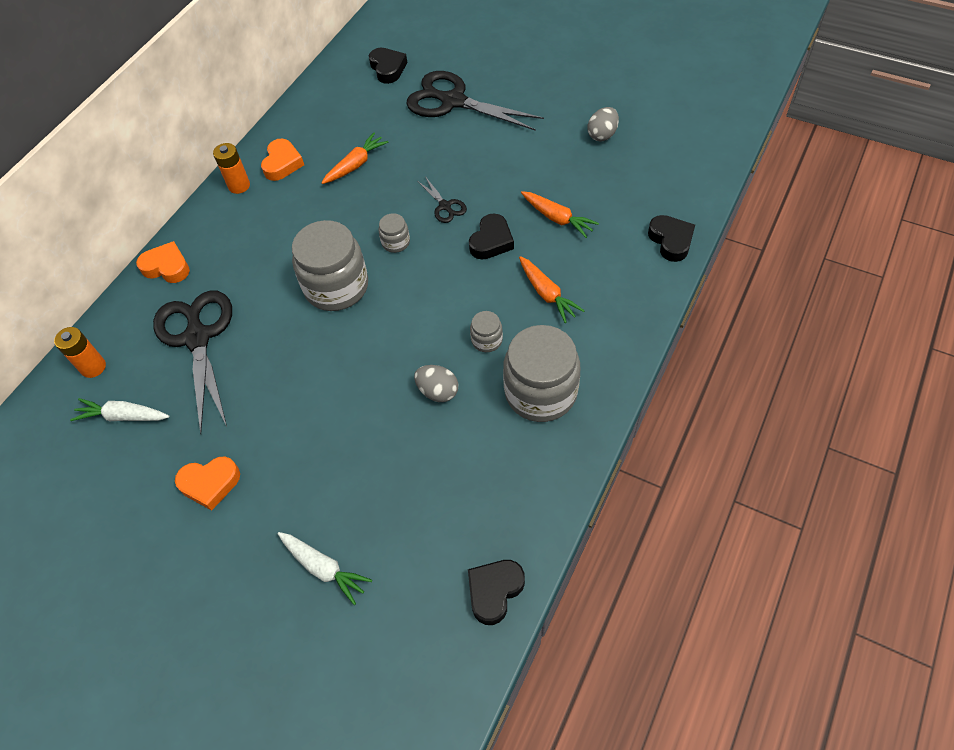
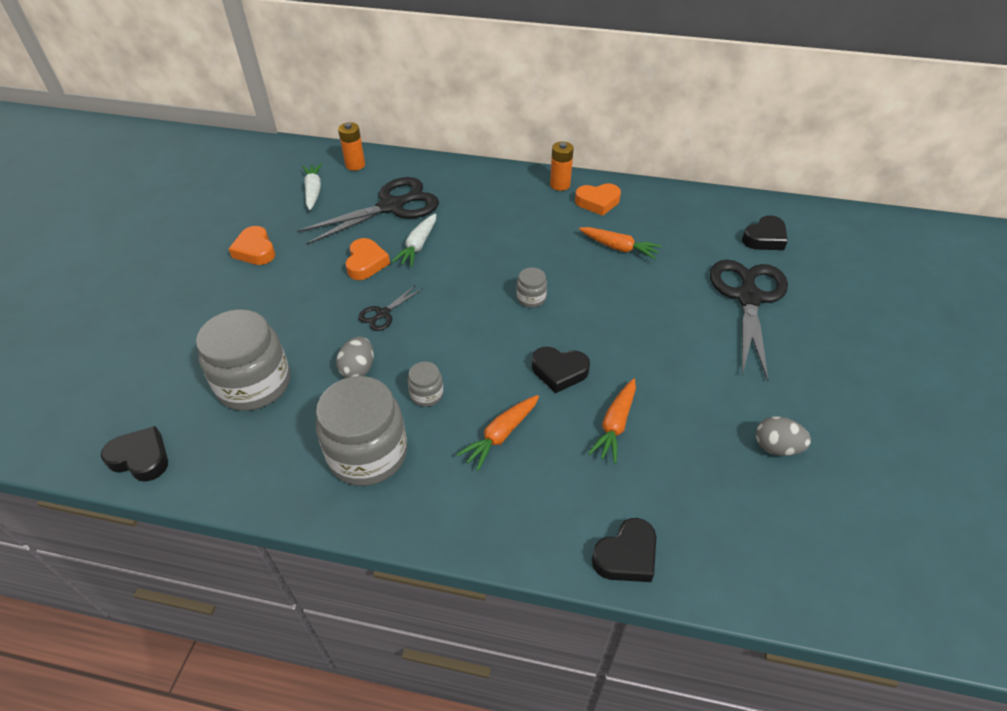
camera: 70 degrees right, 10 degrees down
(167, 267) = (458, 172): orange heart -> orange heart (366, 263)
(323, 568) = (176, 334): white carrot -> white carrot (418, 246)
(336, 287) = (465, 271): grey jar -> grey jar (254, 384)
(445, 206) = (593, 324): black scissors -> black scissors (383, 314)

